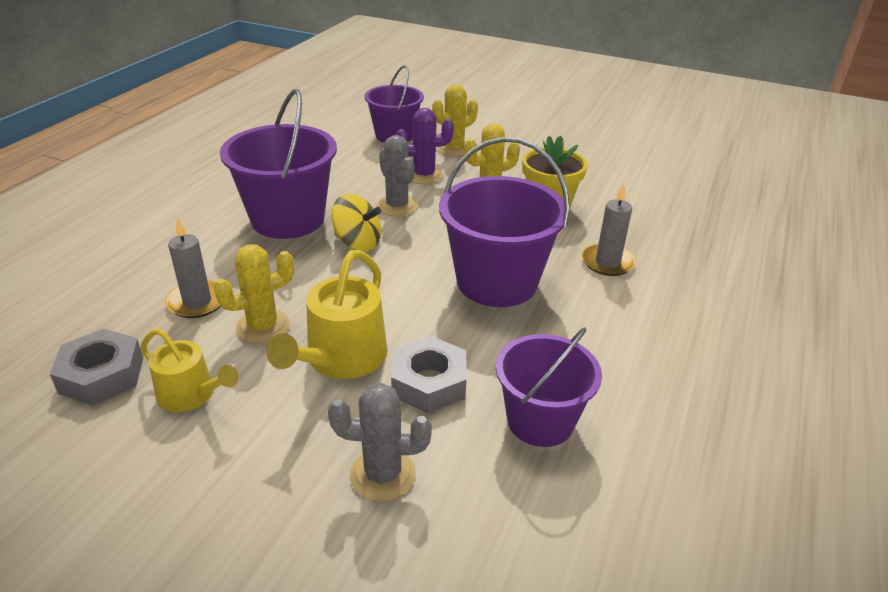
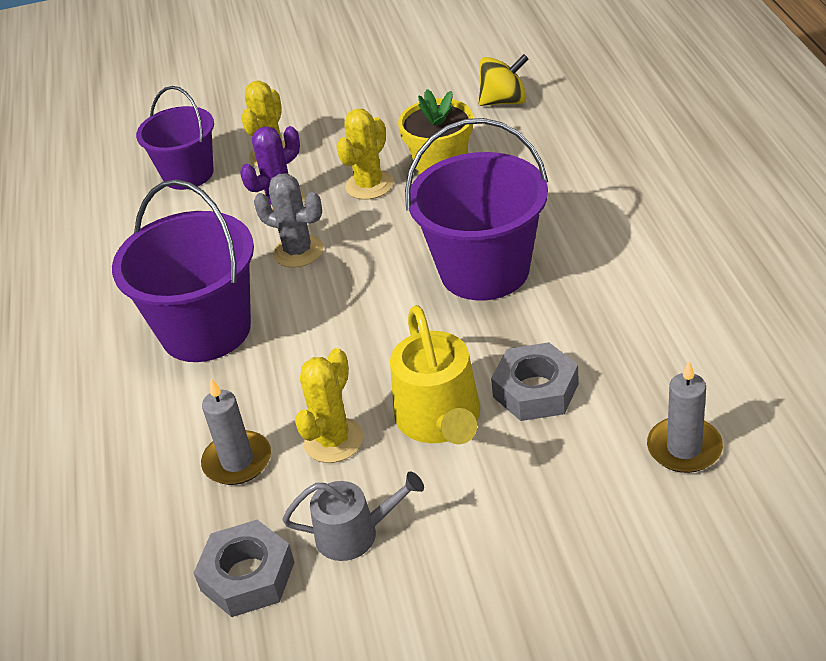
camera: 30 degrees left, 5 degrees up
(191, 395) = (354, 534): yellow watering can -> grey watering can
(357, 243) = (311, 311): yellow spinning top -> yellow spinning top (504, 101)
(382, 474) = (588, 479): grey cactus -> none
(540, 421) = (652, 362): purple bucket -> none
(607, 262) = (554, 195): grey candle -> grey candle (684, 448)

